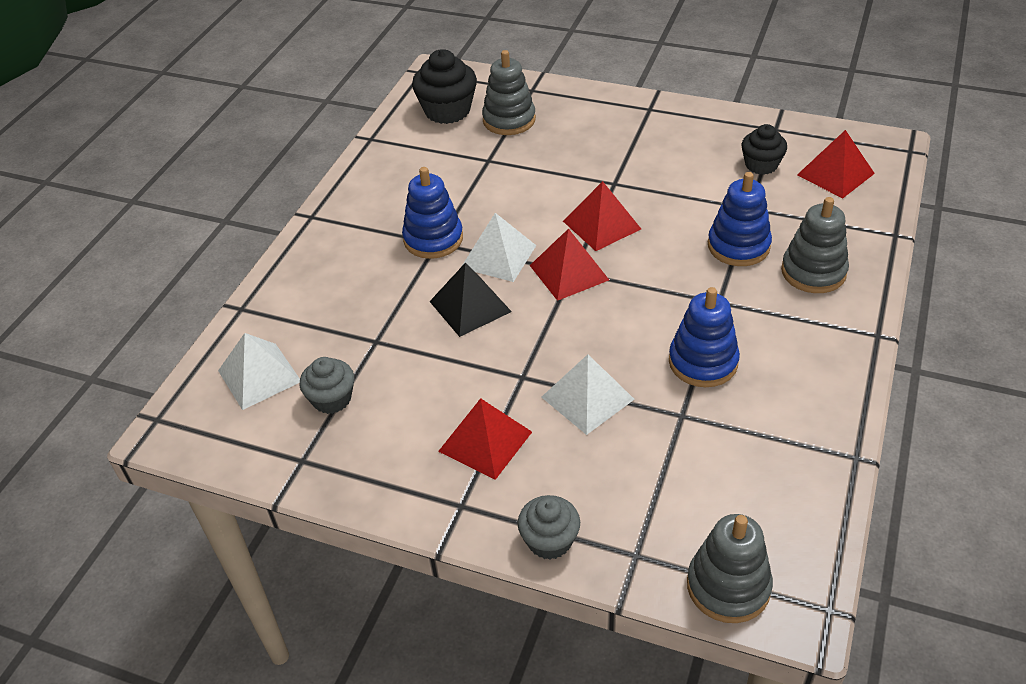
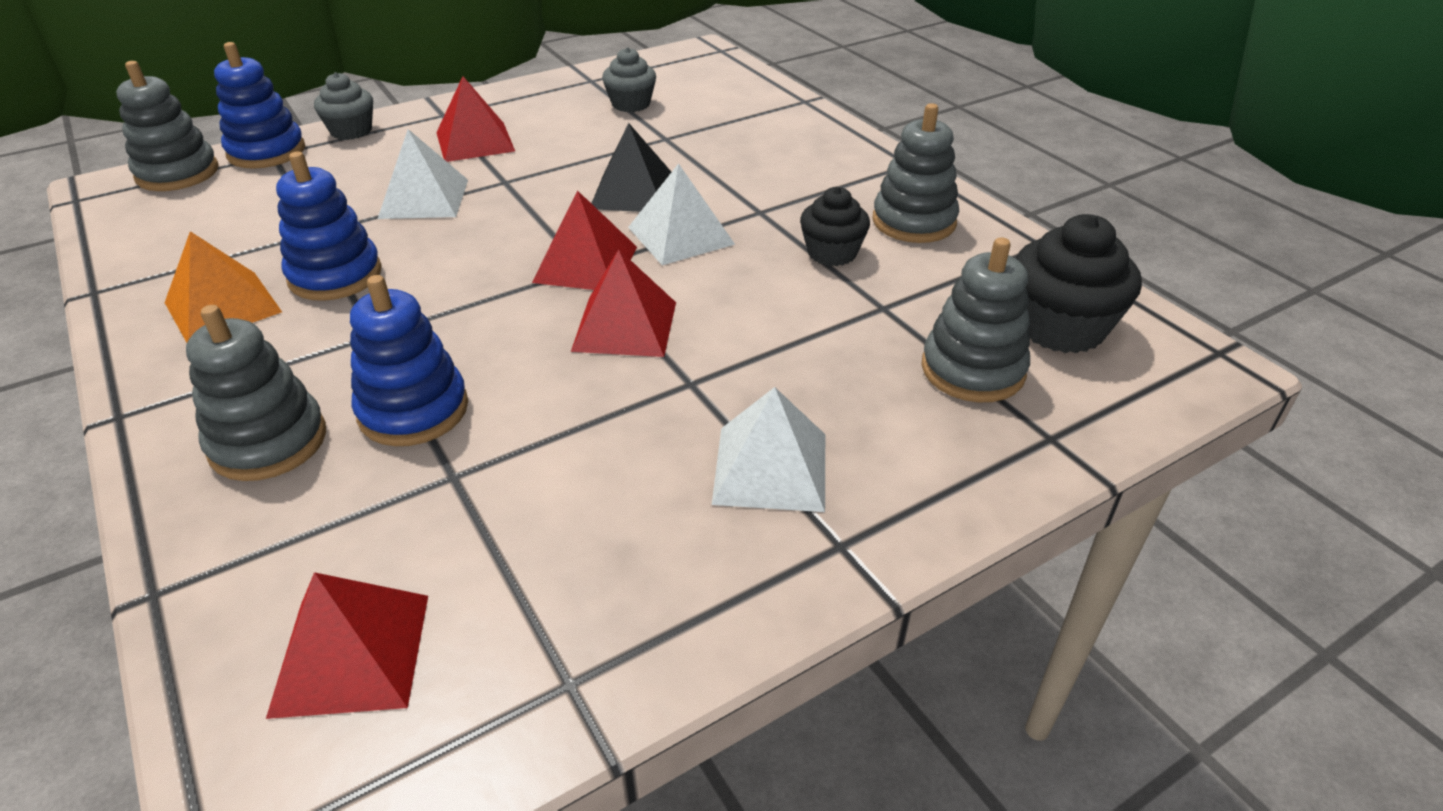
camera: 125 degrees right, 5 degrees down
(259, 376) = (706, 88): white pyramid -> white pyramid (770, 468)
(388, 185) = (914, 221): none -> grey stacking toy
(433, 239) = (769, 211): blue stacking toy -> blue stacking toy (266, 152)
(761, 165) = (512, 570): black cupcake -> black cupcake (832, 253)
(783, 381) = (223, 307): none -> orange pyramid

